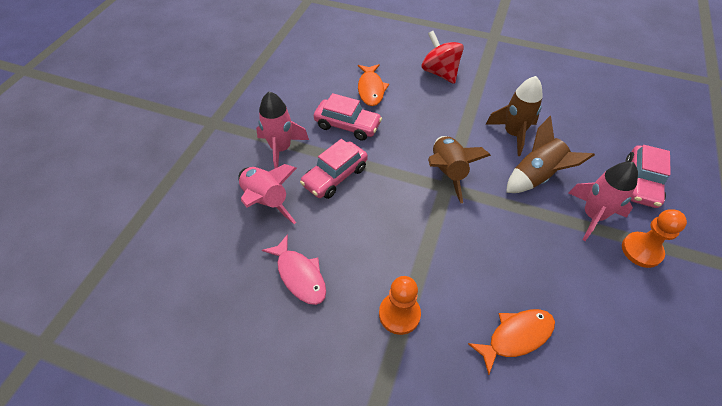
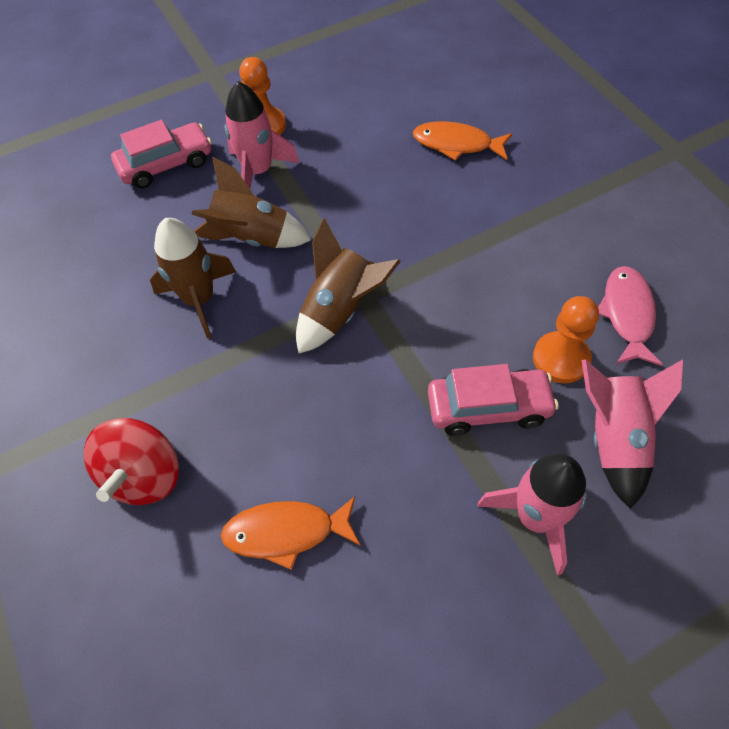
camera: 135 degrees left, 5 degrees up
(347, 125) = (395, 483): pink car -> none
(371, 89) = (286, 532): orange fish -> orange fish turned 135 degrees counterclockwise
(399, 314) = (545, 217): orange pawn -> orange pawn (561, 359)

